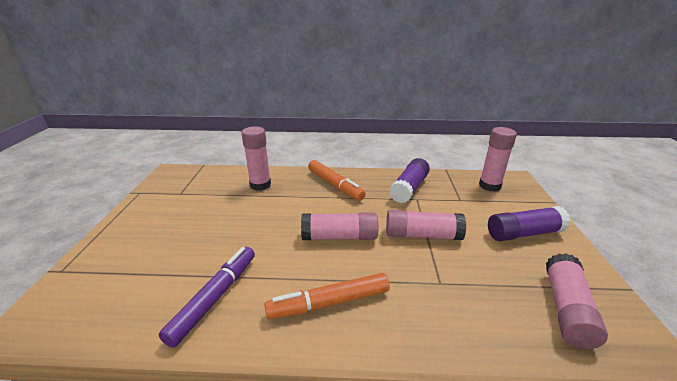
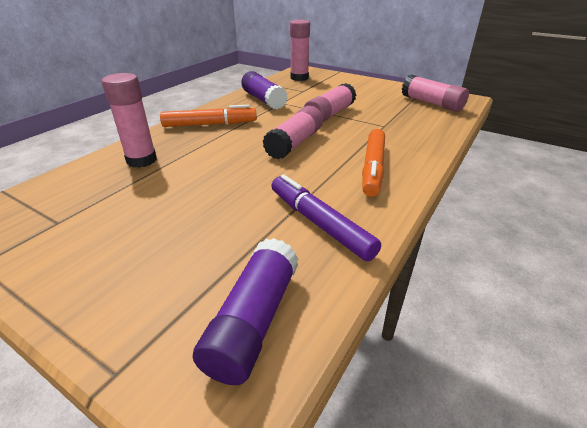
camera: 60 degrees left, 5 degrees up
(524, 233) = (361, 88): purple glue stick -> purple glue stick (253, 320)

